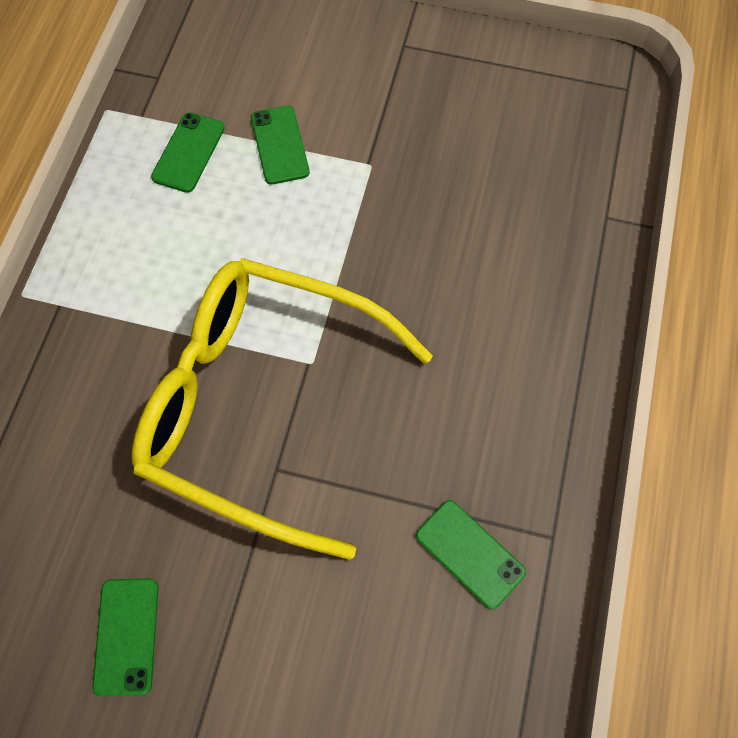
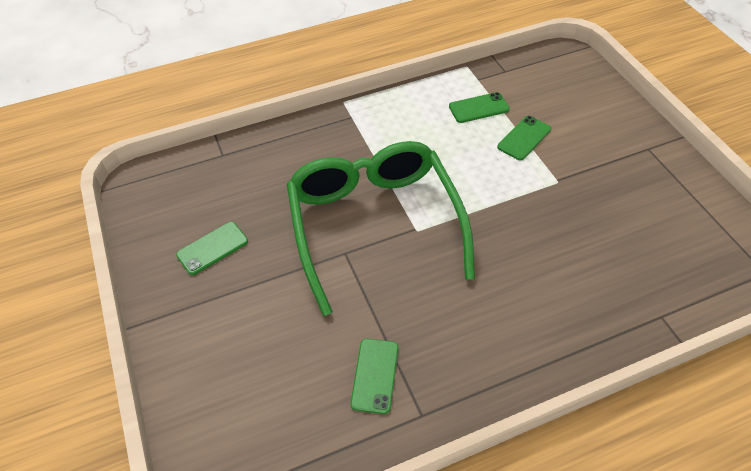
camera: 55 degrees right, 15 degrees down
(264, 405) = (374, 225): yellow glasses -> green glasses

